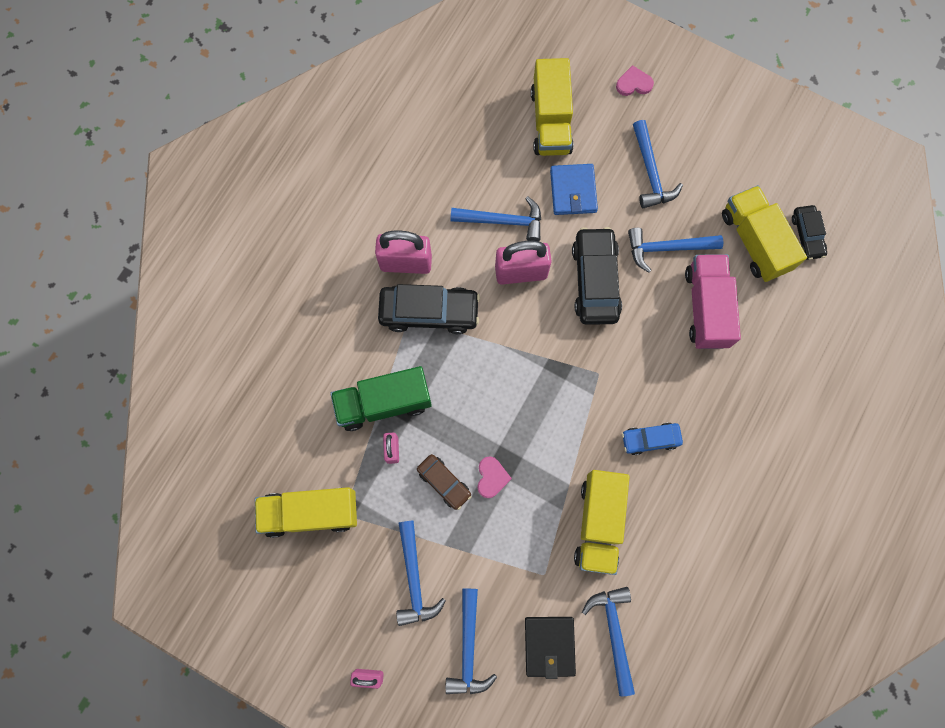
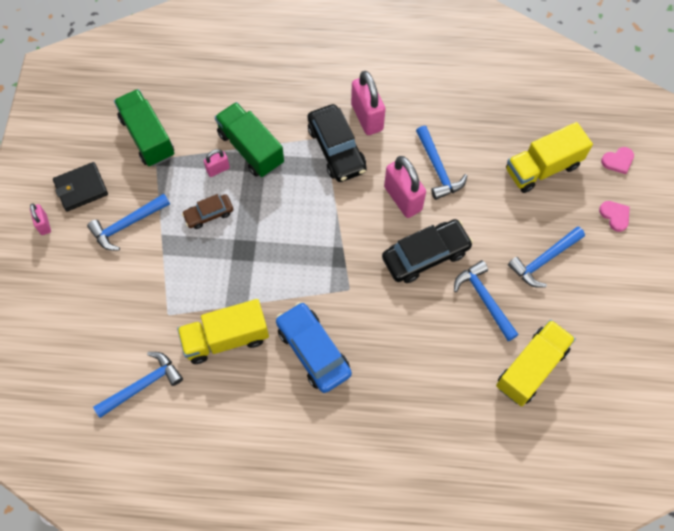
camera: 65 degrees right, 10 degrees down
(310, 513) = (147, 137): yellow truck -> green truck
(444, 482) = (209, 214): brown car -> brown car turned 45 degrees clockwise
(468, 648) = (89, 283): blue hammer -> none
(491, 477) = (227, 245): pink heart -> pink heart (618, 161)
(549, 646) = (114, 341): black wallet -> black wallet (81, 188)
(573, 191) = (492, 208): blue wallet -> none
(650, 439) = (313, 351): blue car -> blue car, size x1.75
(706, 308) = (449, 351): pink truck -> none
(807, 235) = (562, 411): black car -> none

